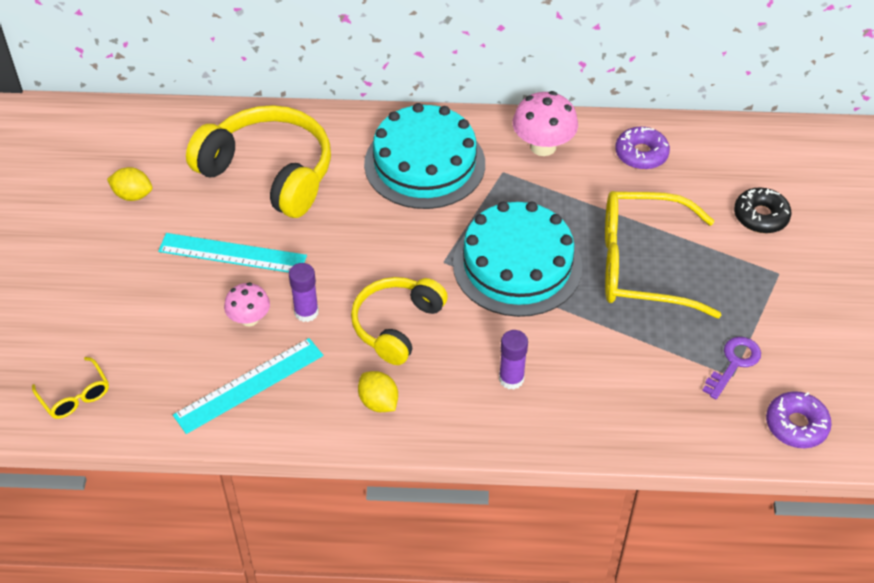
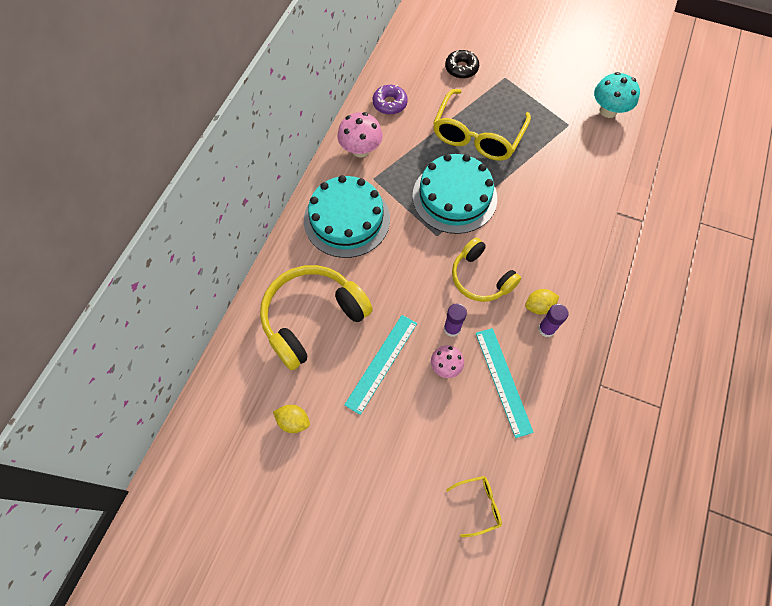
camera: 70 degrees left, 15 degrees up
(133, 195) = (293, 421): yellow lemon -> yellow lemon turned 75 degrees clockwise
(511, 379) = (541, 229): purple glue stick -> purple glue stick (546, 329)
(734, 363) = (560, 121): purple key -> none
(796, 425) = (608, 111): purple donut -> turquoise mushroom

